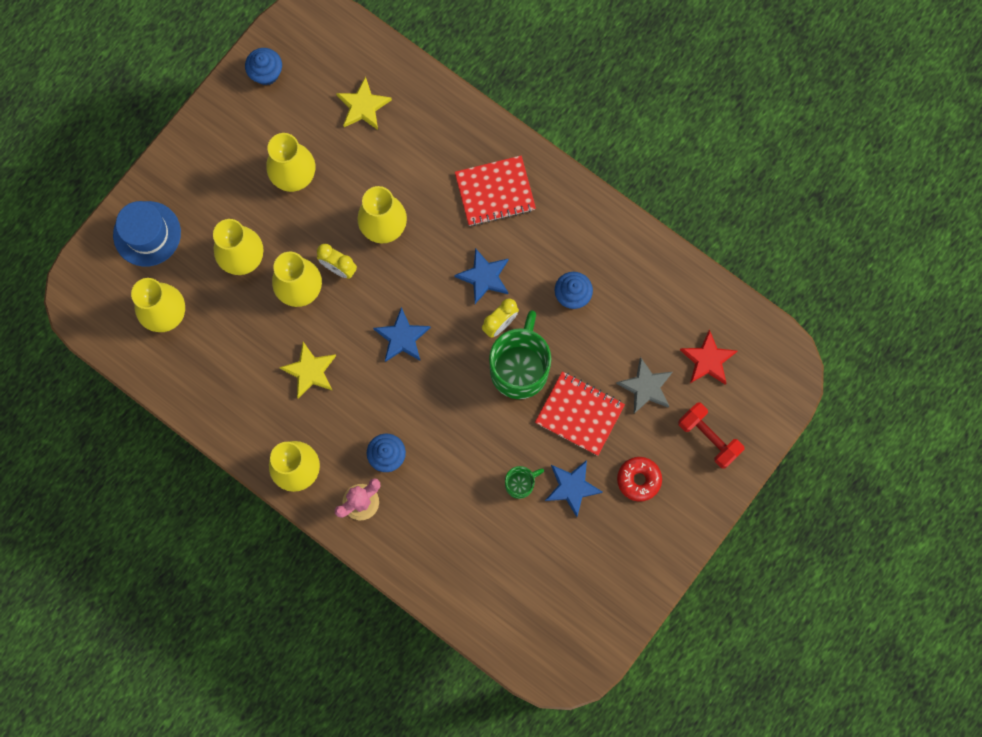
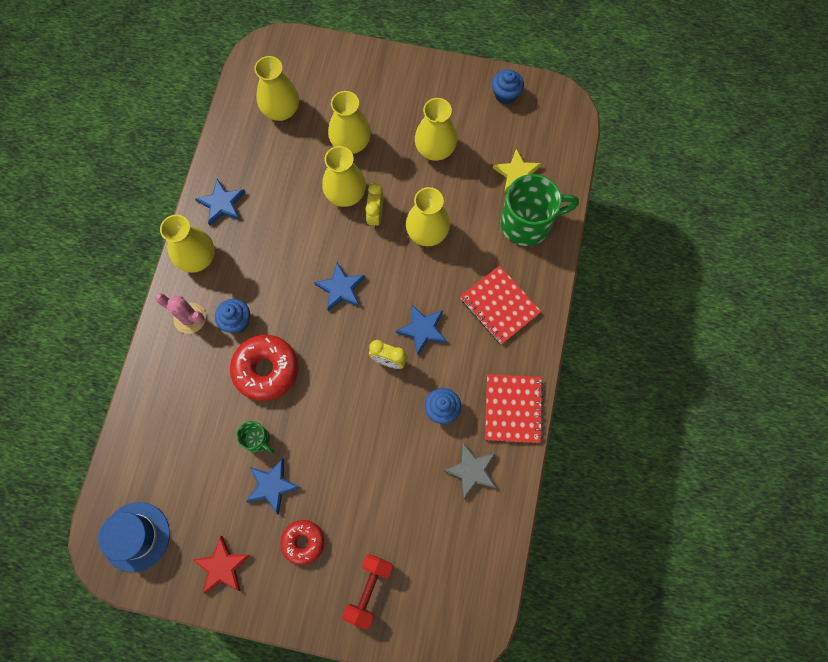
camera: 65 degrees right, 5 degrees down
(147, 234) = (337, 71): blue hat -> blue hat (136, 536)
(246, 420) = (222, 204): none -> blue star
(310, 371) = (281, 232): yellow star -> none
(453, 447) = (266, 370): none -> red donut
(520, 367) = (358, 394): green mug -> green mug (528, 223)
(579, 413) = (340, 463): red notebook -> red notebook (513, 409)
(646, 387) = (390, 510): grey star -> grey star (472, 471)
(708, 360) = (440, 556): red star -> red star (222, 566)

